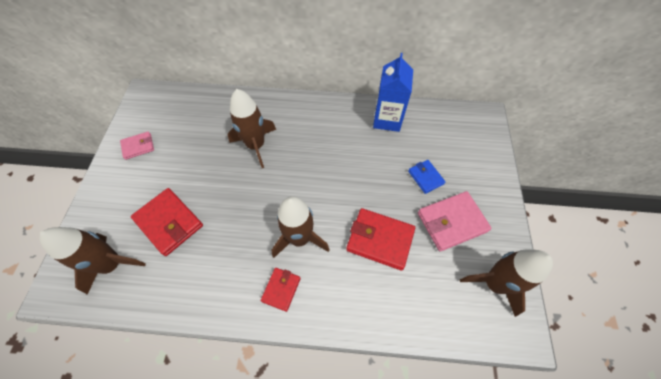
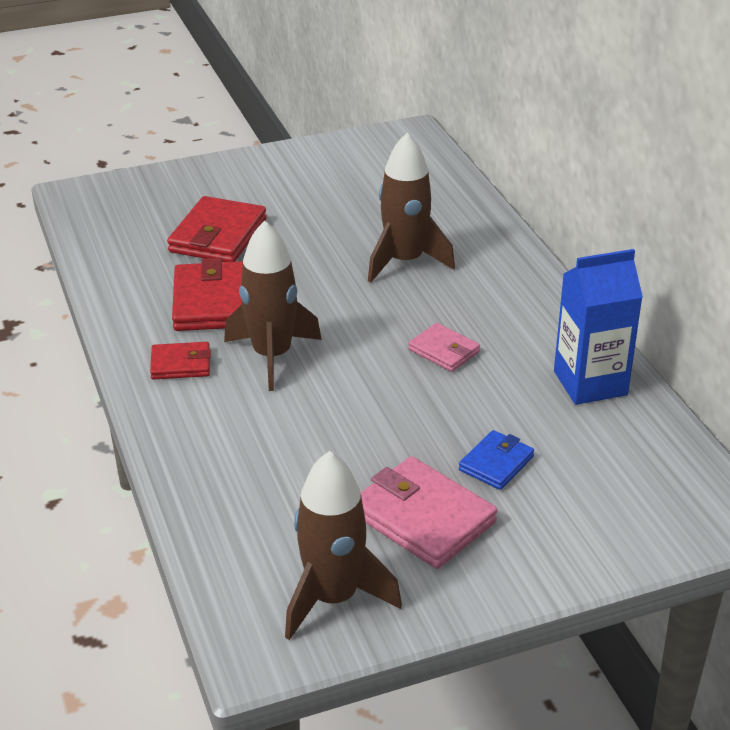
camera: 65 degrees right, 25 degrees down
(112, 264) = (132, 218): brown rocket -> none
(138, 146) = (316, 166): pink wallet -> pink wallet (444, 351)
(380, 240) = (326, 439): red wallet -> red wallet (212, 302)

